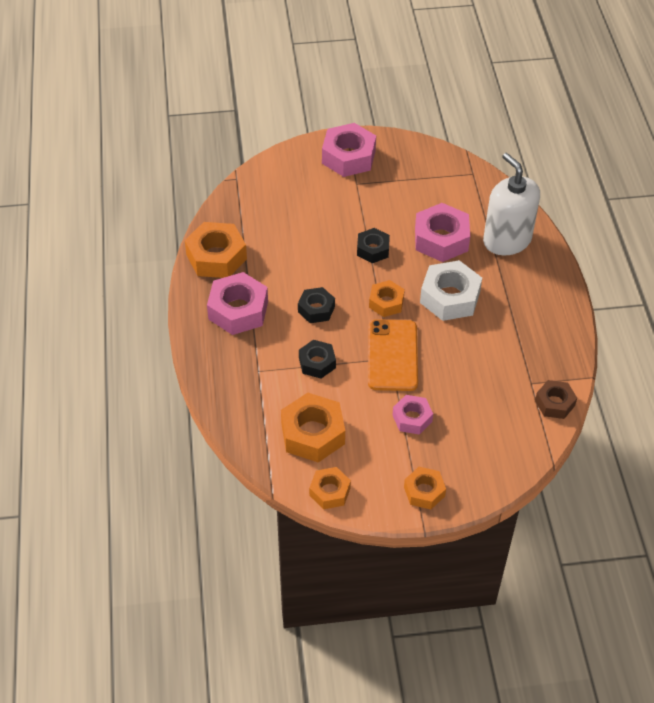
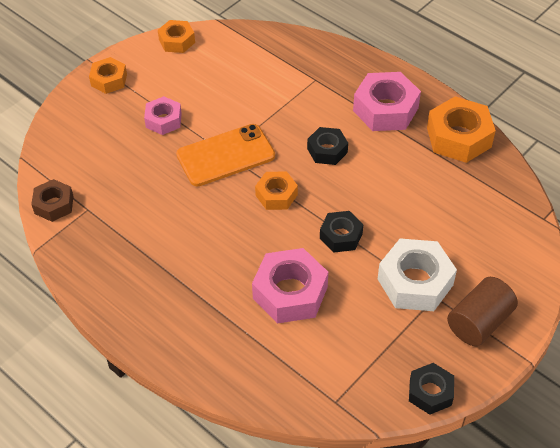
camera: 140 degrees right, 0 degrees up
(312, 434) = (227, 65): orange nut -> none
(317, 363) = (278, 112): black nut -> black nut (430, 392)
(348, 157) = (479, 322): pink nut -> brown cylinder
(392, 355) = (225, 155): orange phone -> orange phone turned 75 degrees counterclockwise
(449, 297) = (226, 238): white nut -> white nut (415, 282)
(507, 240) = (225, 339): white soap dispenser -> none

